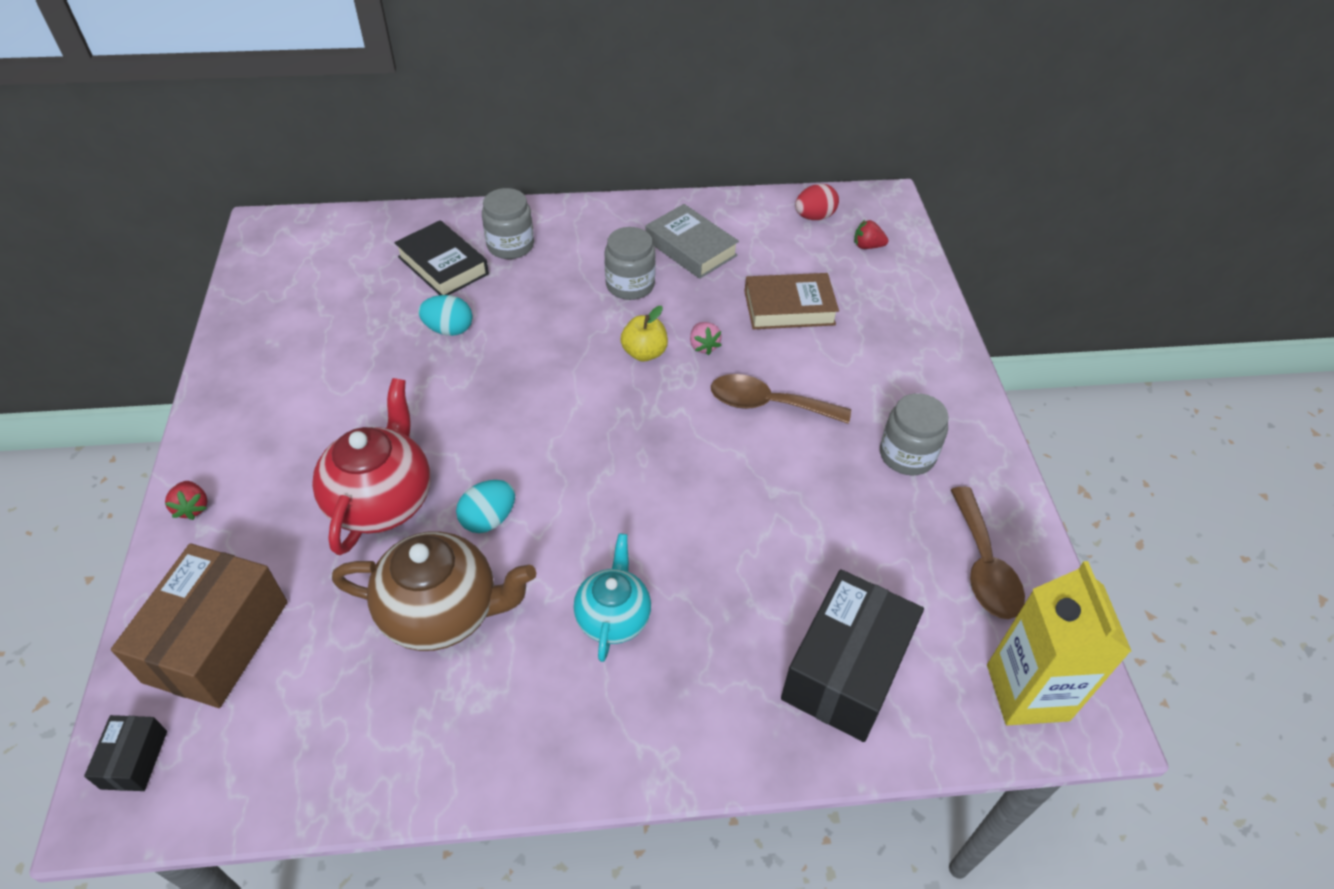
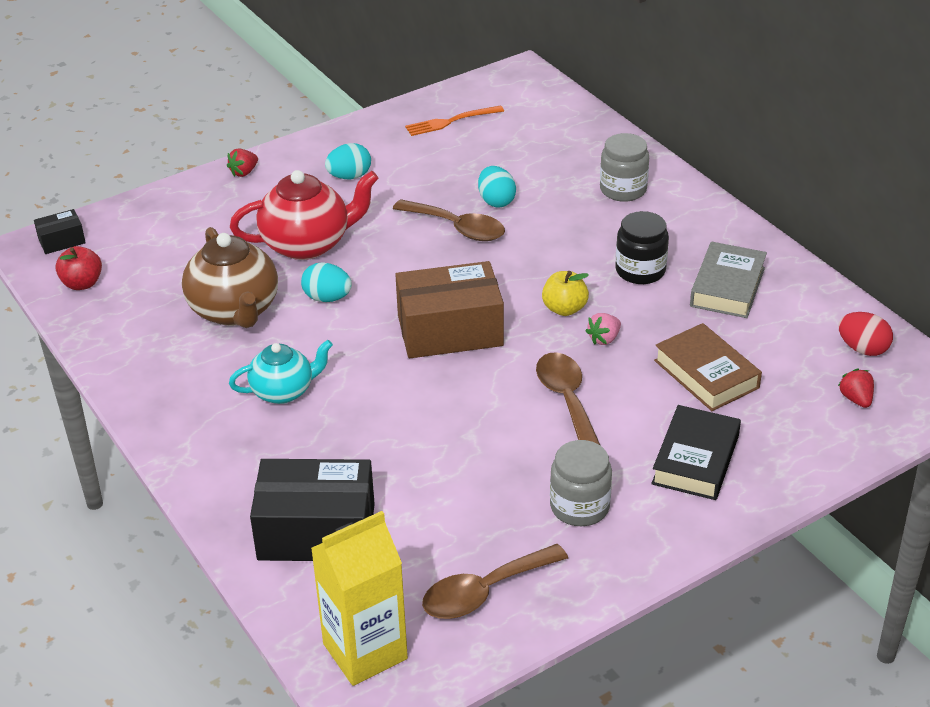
camera: 65 degrees right, 10 degrees down
(216, 641) = (154, 231): brown box -> brown box (450, 330)
(250, 764) = (82, 283): none -> red apple
(288, 307) = (450, 121): none -> orange fork
(298, 419) = (349, 176): none -> turquoise egg
(443, 265) = (564, 168): black book -> black book (696, 459)
(464, 373) = (457, 228): none -> brown spoon
(630, 285) = (640, 270): grey jar -> black jar

